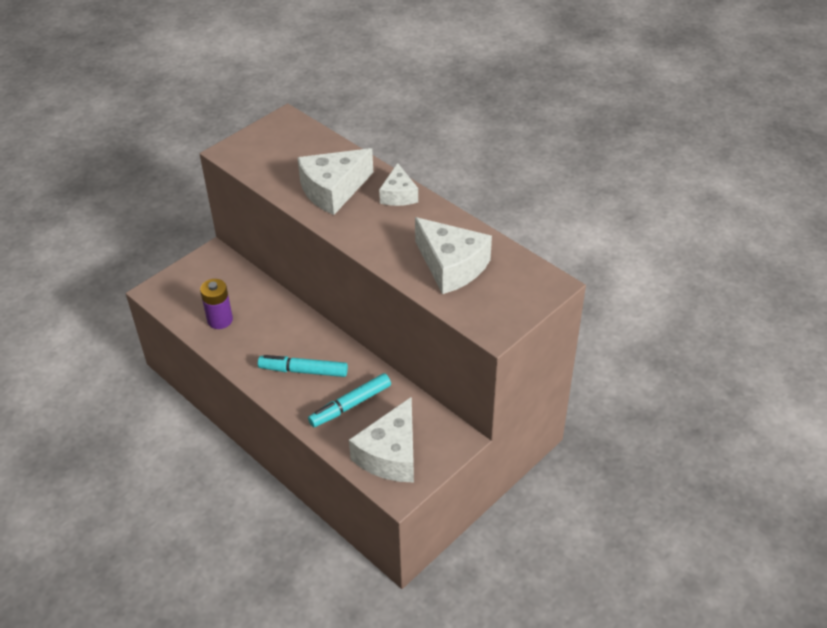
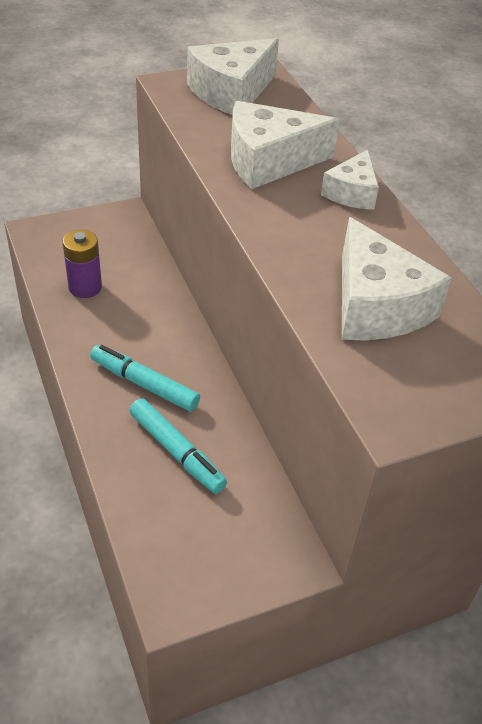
camera: 20 degrees right, 0 degrees up
(350, 405) = (176, 452): turquoise marker -> turquoise marker turned 120 degrees counterclockwise
(391, 454) = (191, 543): white cheese -> white cheese (232, 92)

